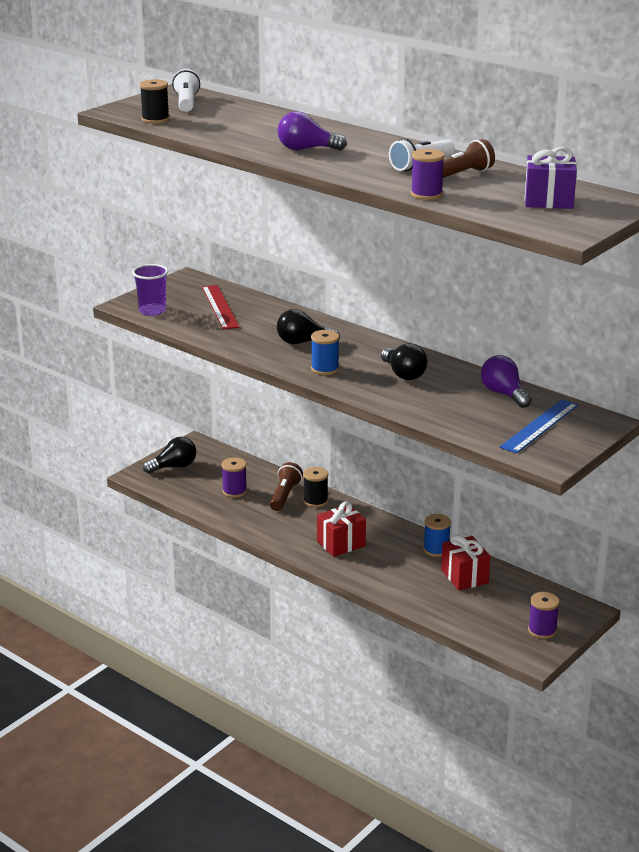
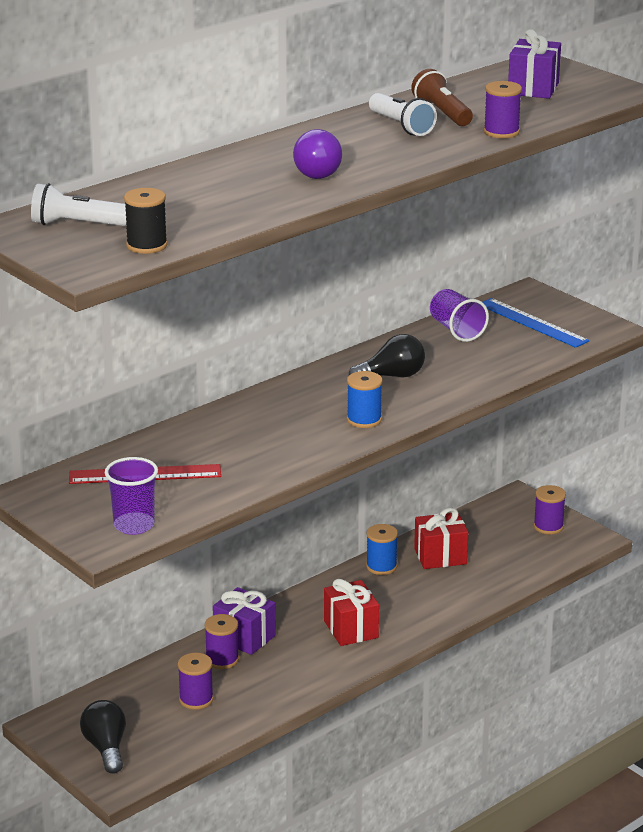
camera: 80 degrees left, 0 degrees up
(285, 495) = (222, 659): brown flashlight -> purple spool
(303, 342) = (283, 427): black light bulb -> none
(315, 501) = (244, 637): black spool -> purple gift
(504, 394) = (456, 330): purple light bulb -> purple cup

